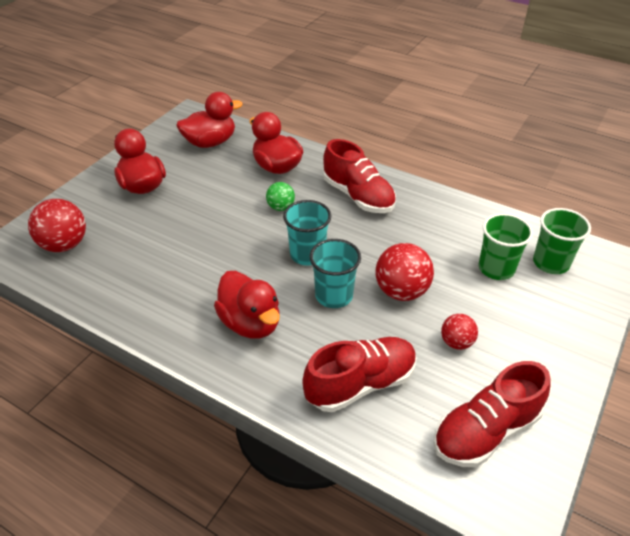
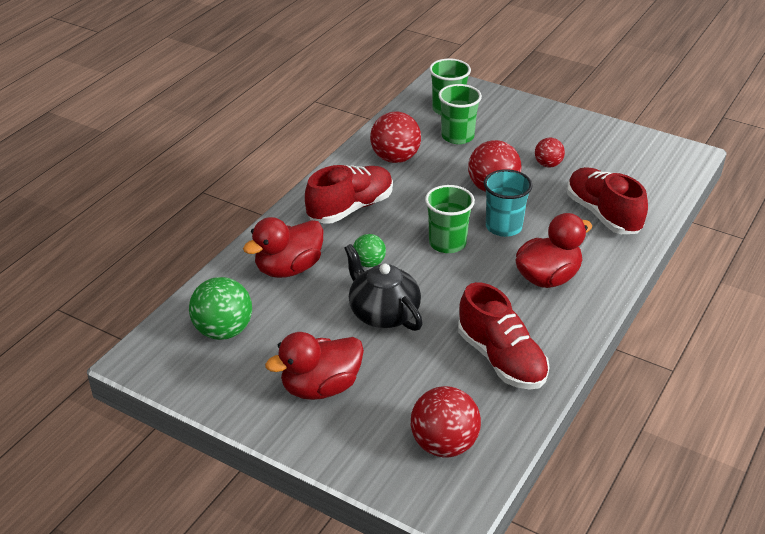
camera: 90 degrees left, 5 degrees down
(210, 142) = (223, 331): red duck -> green ball
(216, 215) = (383, 313): none -> black teapot
(307, 254) = (447, 243): turquoise cup -> green cup
(443, 223) = (395, 158): none -> red ball
(485, 431) = (630, 160): red shoe -> red shoe (501, 359)

